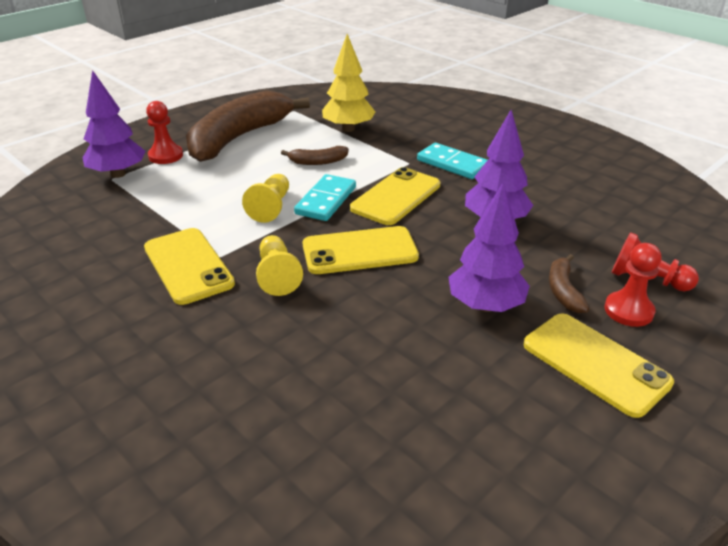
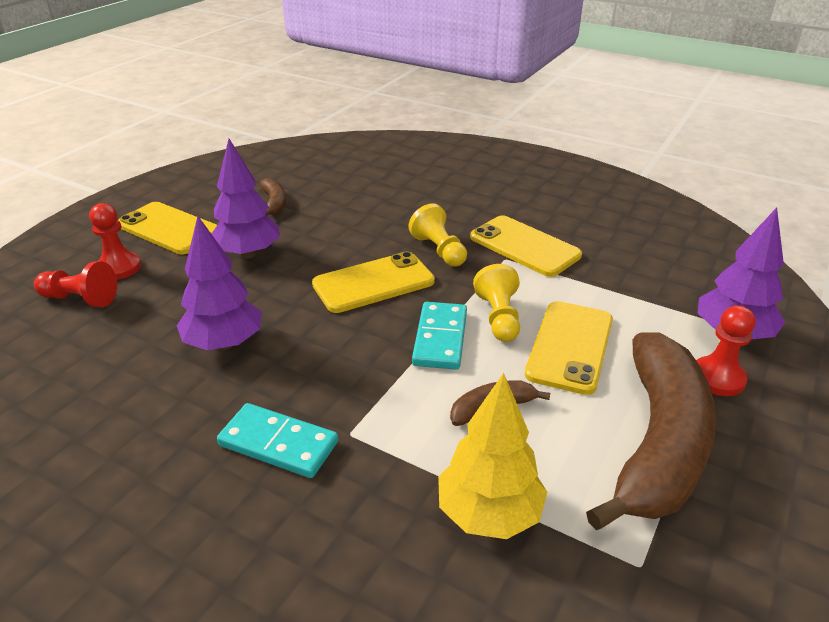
camera: 165 degrees right, 0 degrees up
(396, 197) = (354, 360): yellow phone -> yellow phone (570, 347)
(563, 291) = (172, 276): brown banana -> brown banana (274, 203)

